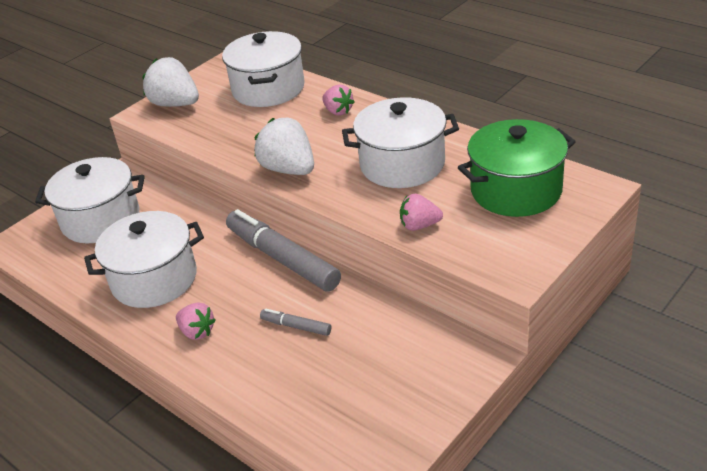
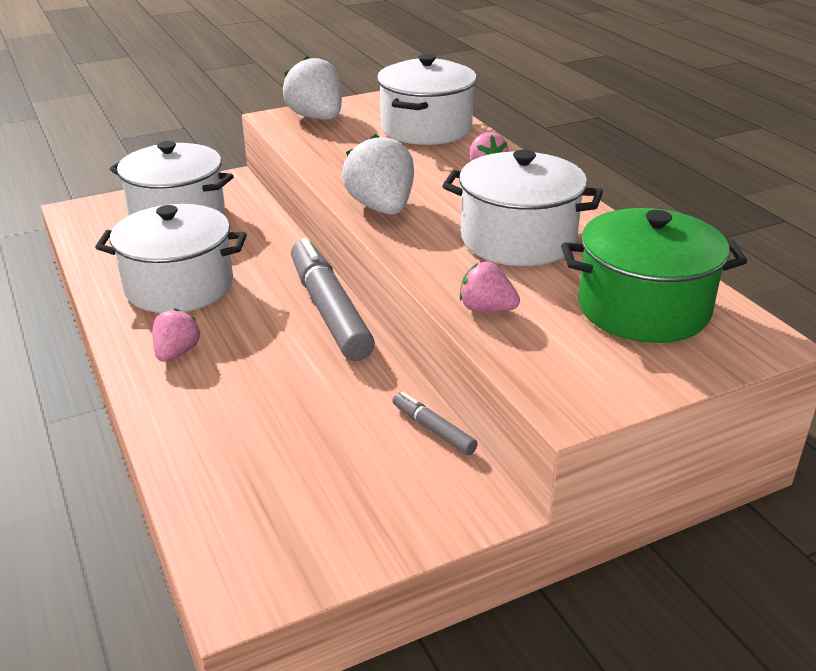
camera: 20 degrees right, 5 degrees down
(197, 332) = (177, 353): pink strawberry -> pink strawberry turned 135 degrees counterclockwise
(296, 326) = (286, 385): grey marker -> grey marker (433, 429)

